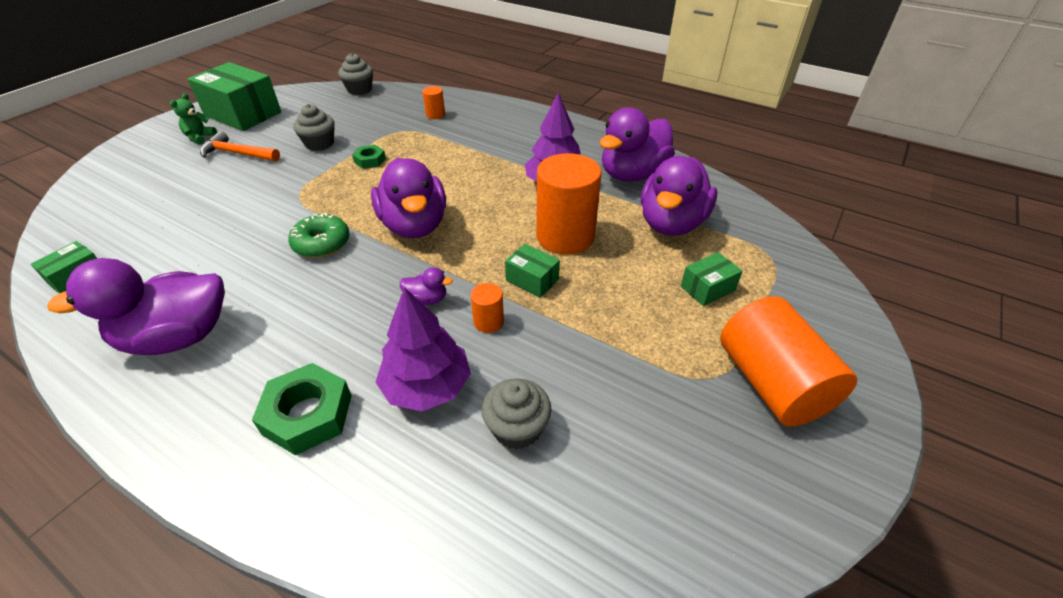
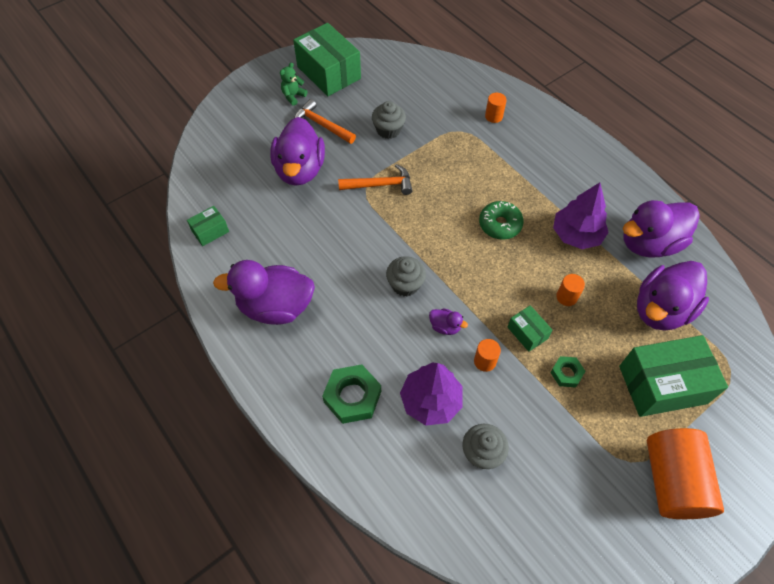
camera: 20 degrees right, 15 degrees up
(316, 188) = (380, 185): none -> orange hammer
(322, 243) = (377, 248): green donut -> green donut (500, 224)
(359, 89) = (432, 62): grey cupcake -> grey cupcake (405, 284)
(370, 160) = (427, 162): green nut -> green nut (566, 373)
(414, 225) = (450, 249): purple duck -> purple duck (300, 170)
(565, 236) = (566, 297): orange cylinder -> orange cylinder, size x0.44
(707, 288) = (662, 384): green box -> green box, size x2.07

